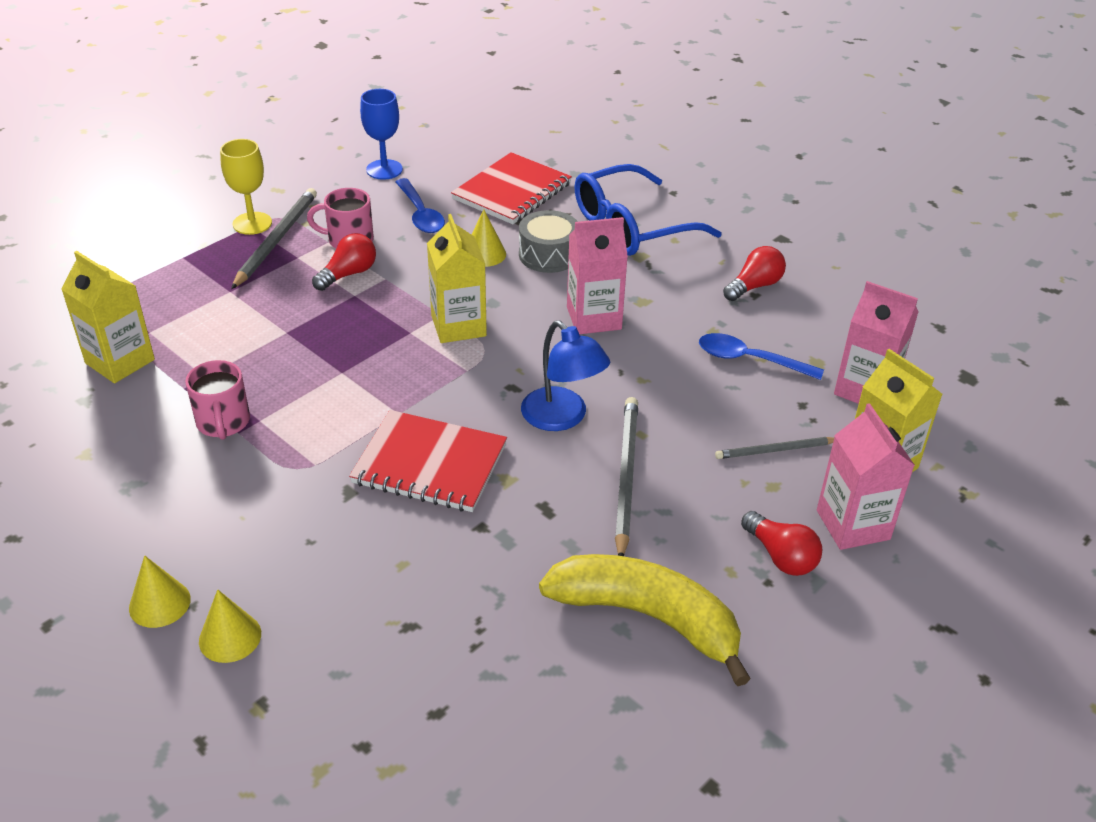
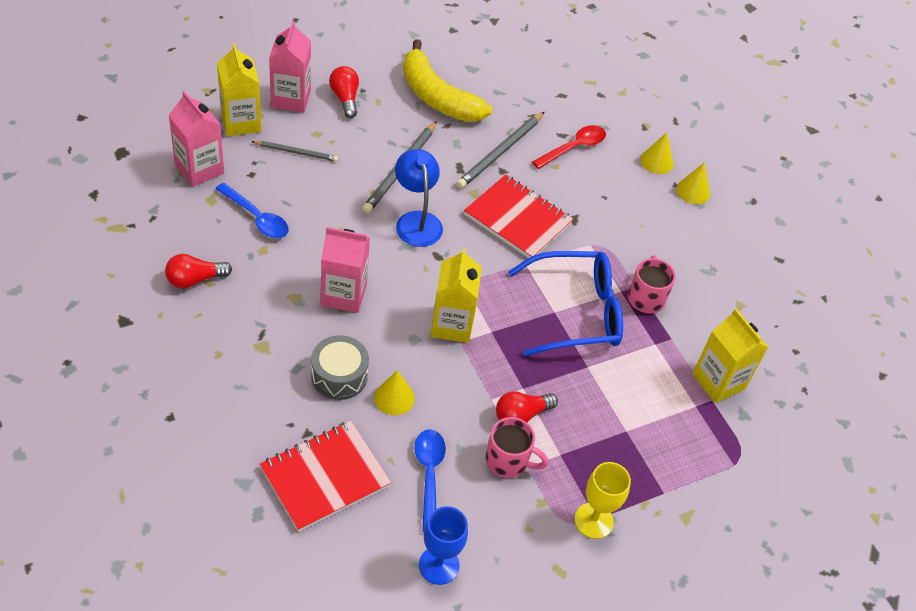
camera: 165 degrees left, 10 degrees up
(276, 240) = (574, 486): grey pencil -> grey pencil (500, 152)
(382, 609) = (574, 148): none -> red spoon
(631, 226) = (244, 384): blue glasses -> blue glasses (576, 312)

